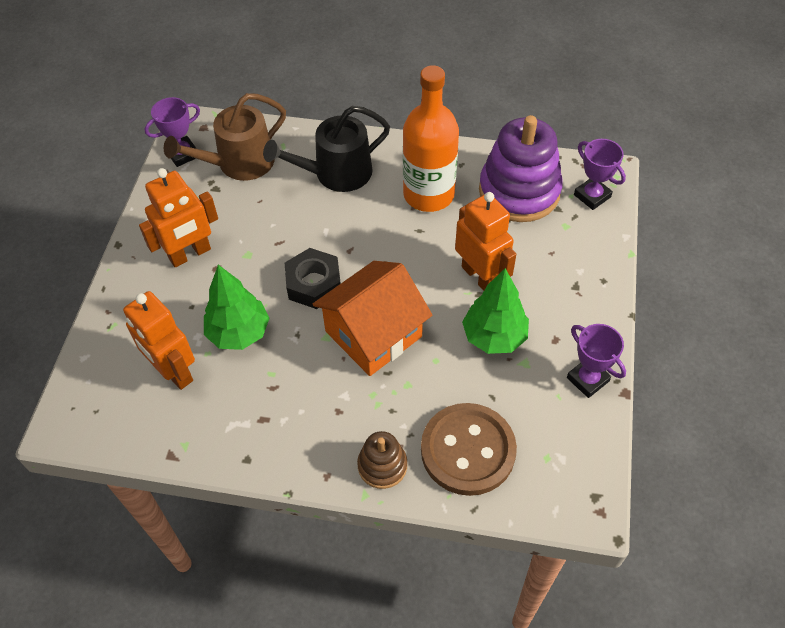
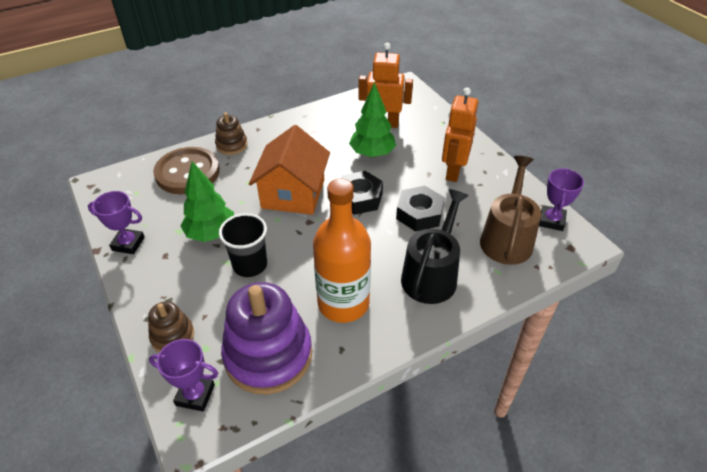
camera: 140 degrees right, 10 degrees down
(280, 230) = (419, 214): none -> black nut
(480, 276) = (250, 265): orange robot -> black cup
(587, 250) = (172, 336): none -> brown stacking toy

